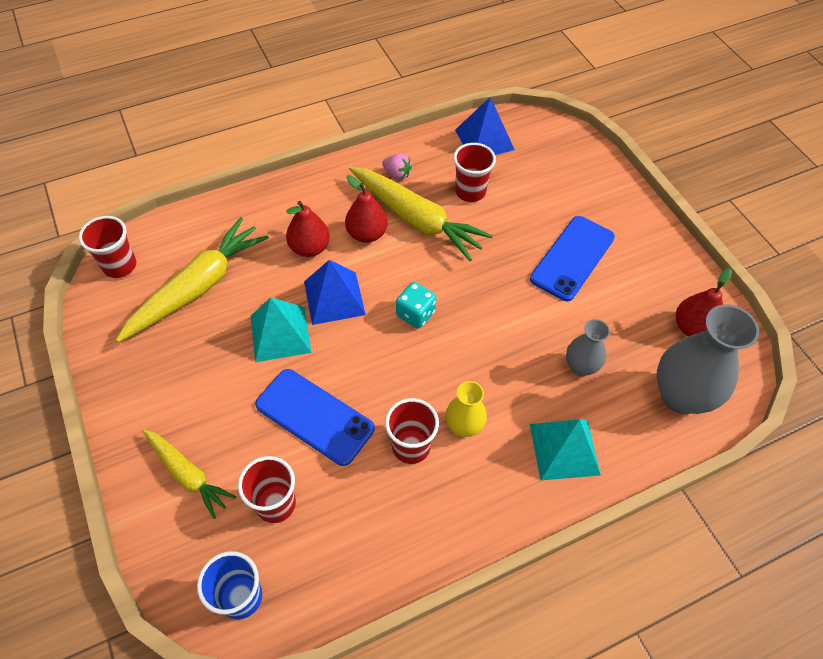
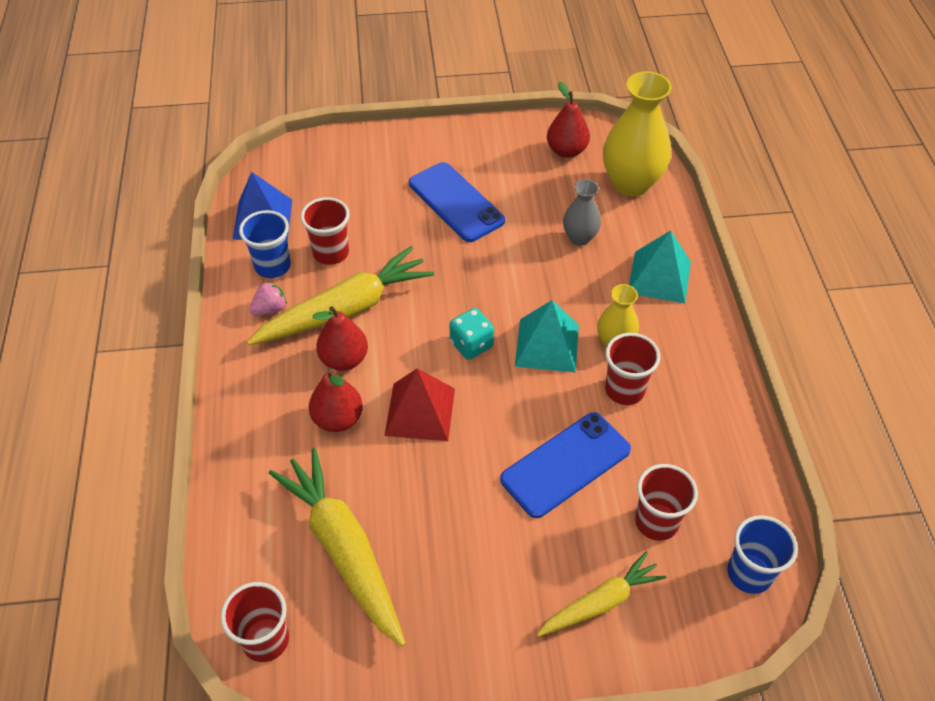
camera: 70 degrees left, 5 degrees down
(280, 334) = (448, 475): turquoise pyramid -> turquoise pyramid (547, 345)
(334, 298) = (420, 412): blue pyramid -> red pyramid
(439, 161) = (273, 266): none -> blue cup
(681, 396) = (631, 183): grey vase -> yellow vase

